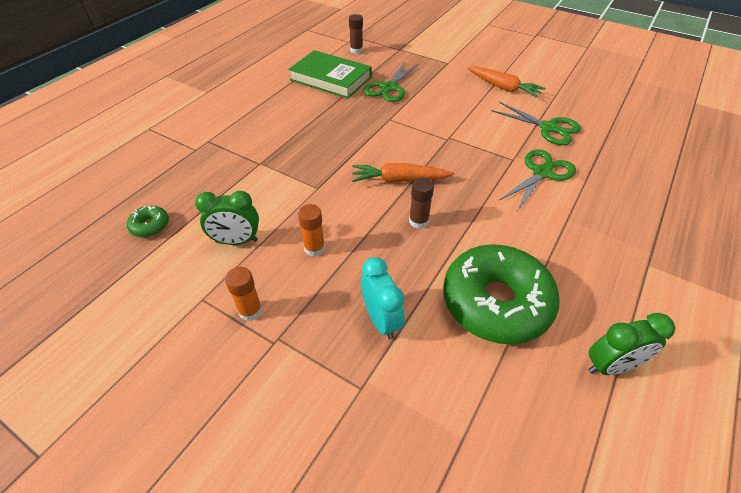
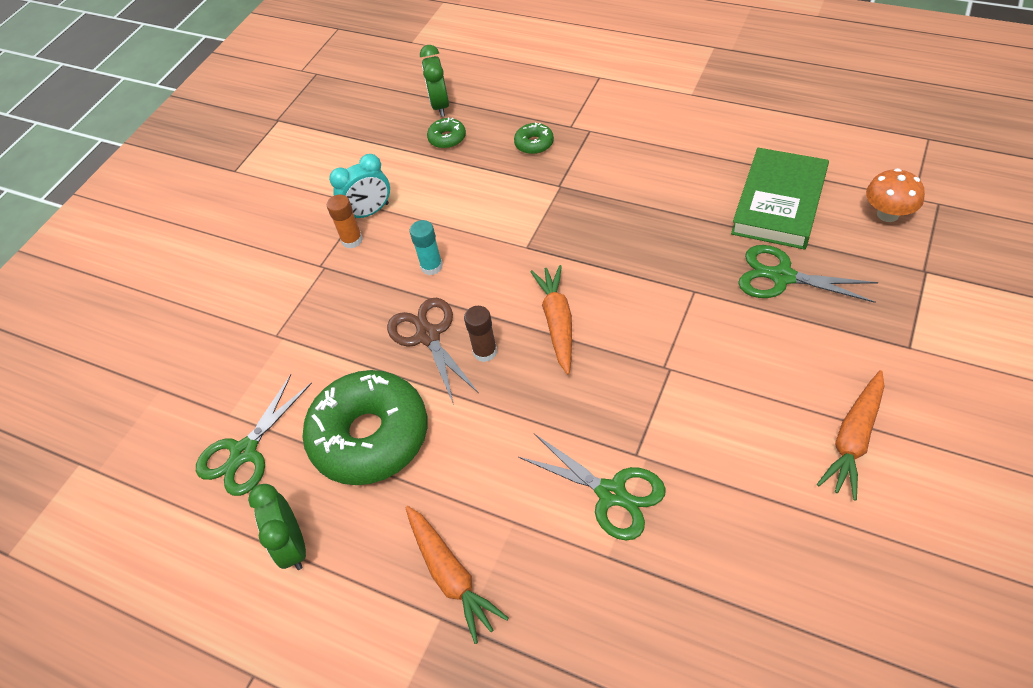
camera: 90 degrees right, 5 degrees up
(201, 171) = (534, 144): none -> green donut
(236, 241) = (434, 204): green clock -> green clock (440, 105)
(314, 248) = (431, 266): orange glue stick -> turquoise glue stick
(356, 50) = (888, 214): brown glue stick -> orange mushroom
(381, 320) = (345, 338): turquoise clock -> turquoise clock (369, 212)
(394, 256) = (428, 336): none -> brown scissors
(548, 128) = (741, 510): green scissors -> green scissors (245, 452)
(615, 256) = (451, 575): none -> orange carrot

